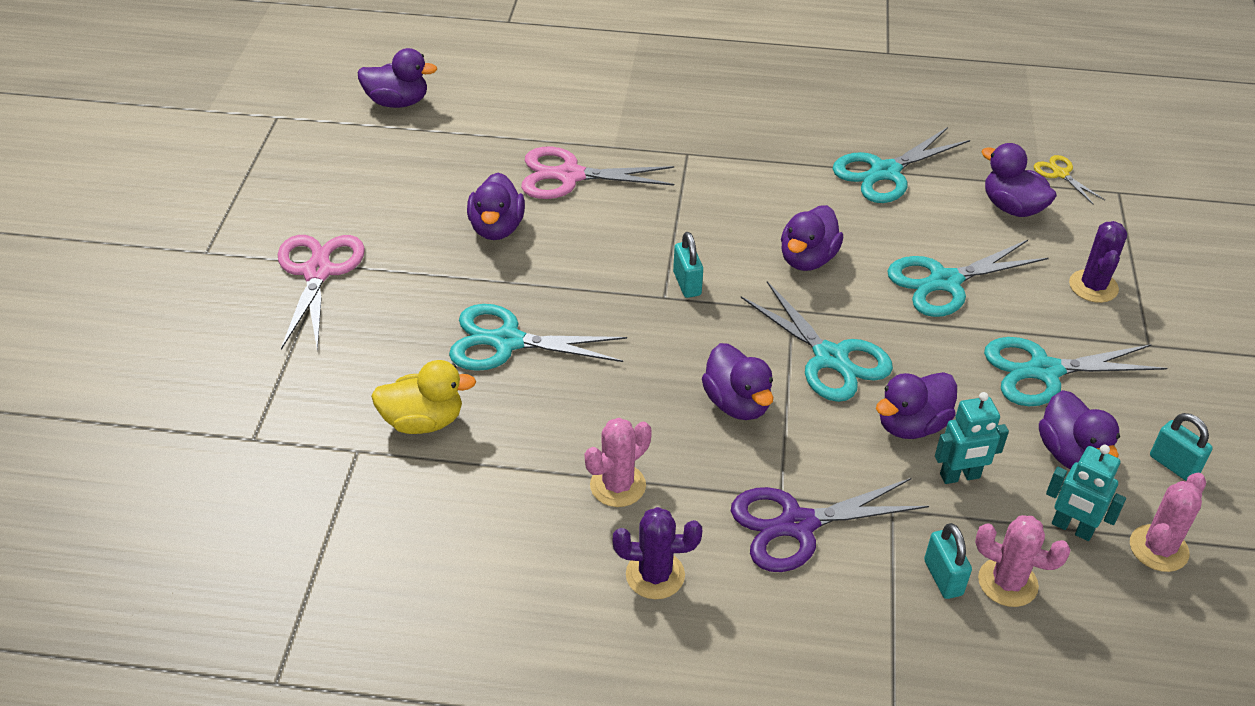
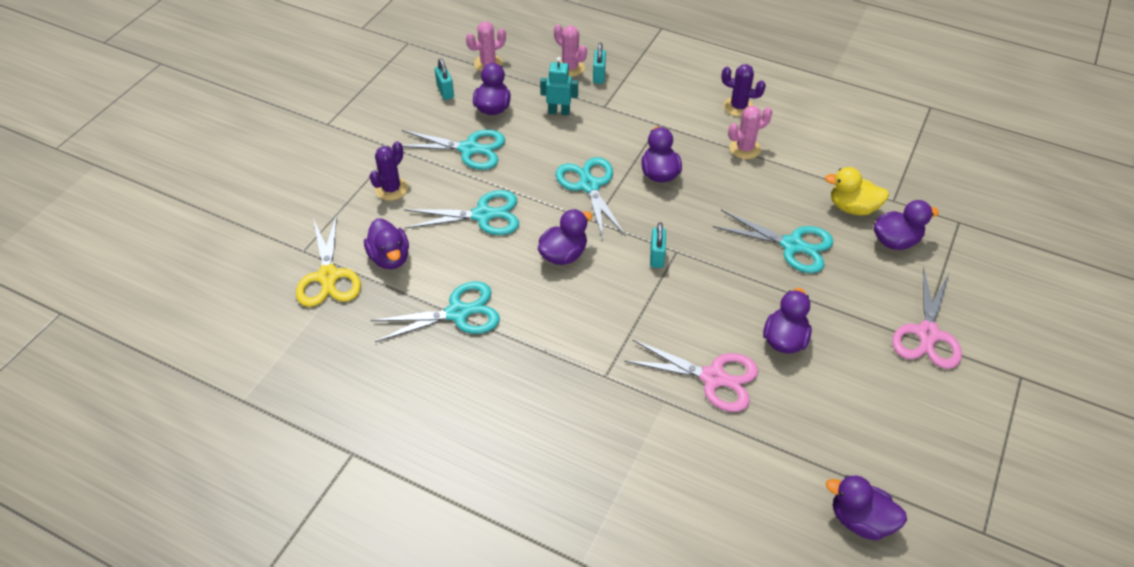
camera: 160 degrees left, 5 degrees up
(797, 525) = (657, 110): purple scissors -> none
(911, 425) = (567, 140): purple duck -> purple duck (895, 241)
(1060, 174) = (328, 276): yellow scissors -> yellow scissors, size x1.94
(1072, 528) = (521, 79): turquoise robot -> none

